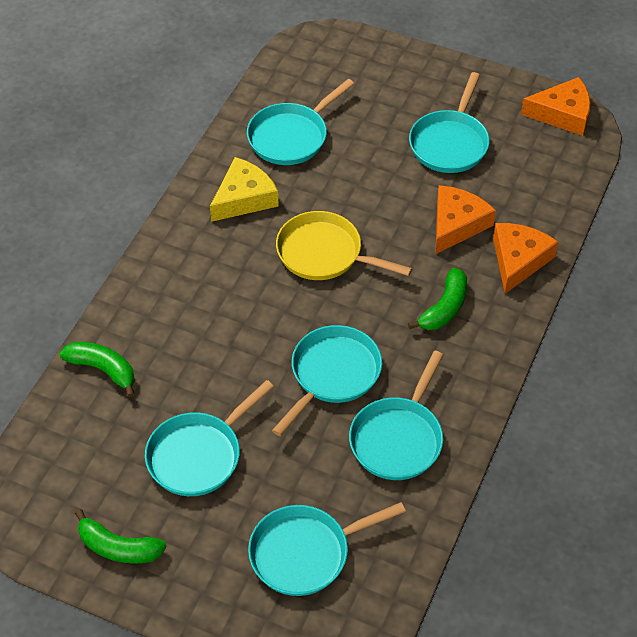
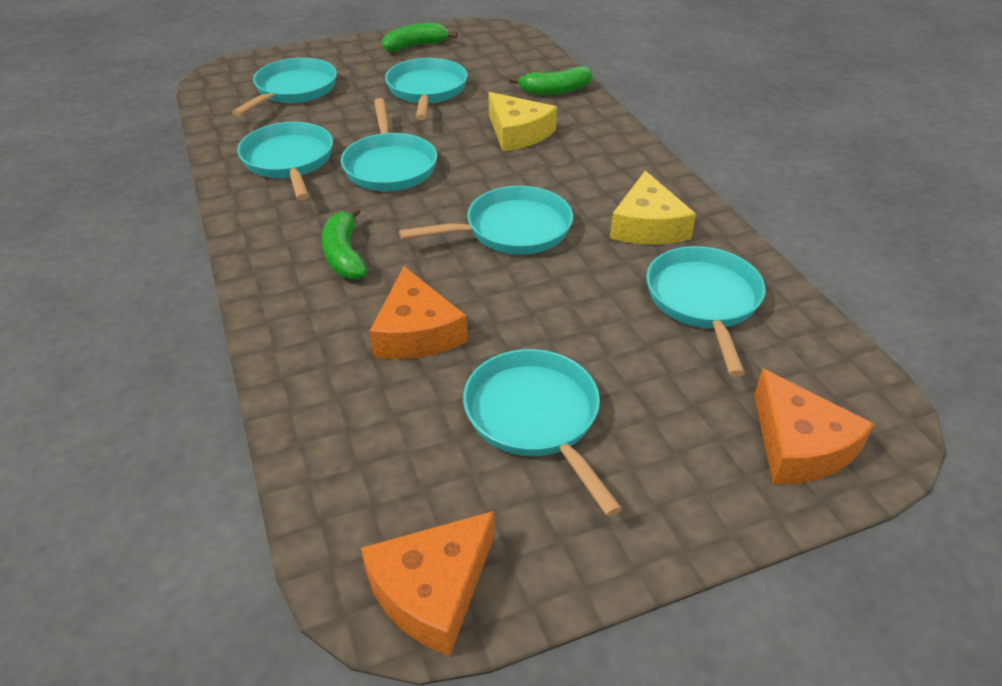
camera: 135 degrees right, 10 degrees down
(202, 340) = (517, 133): none -> yellow cheese
(324, 254) = (511, 230): yellow pan -> turquoise pan
(518, 260) = (307, 340): orange cheese -> orange cheese (799, 445)

